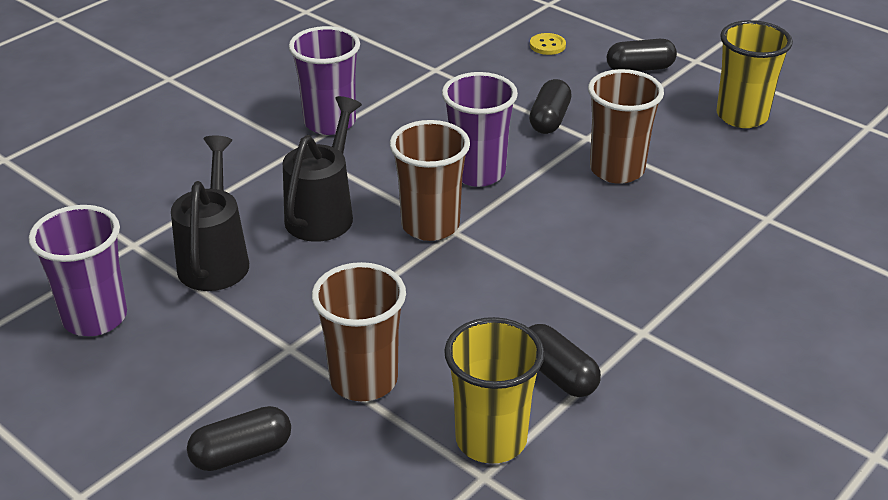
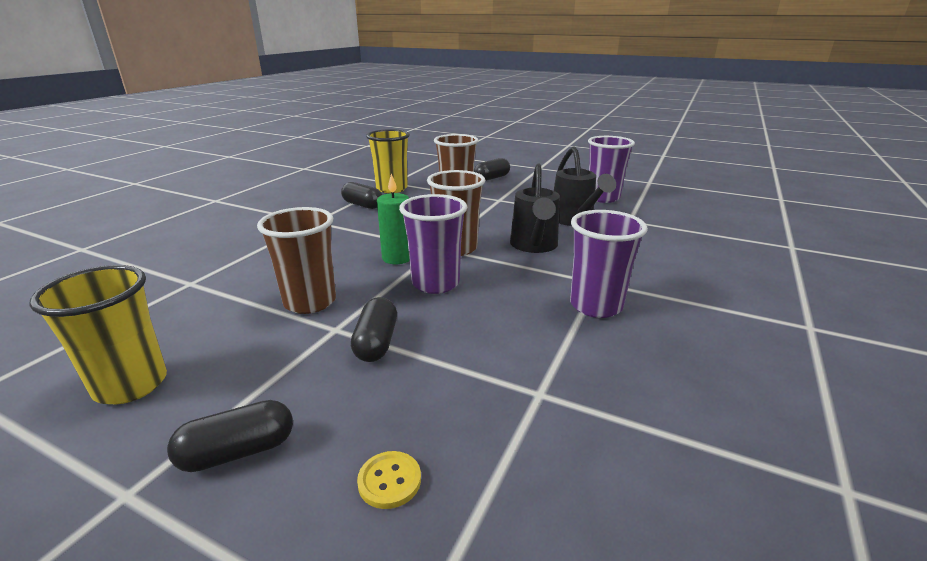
camera: 165 degrees right, 10 degrees down
(514, 220) = (397, 258): none -> green candle

